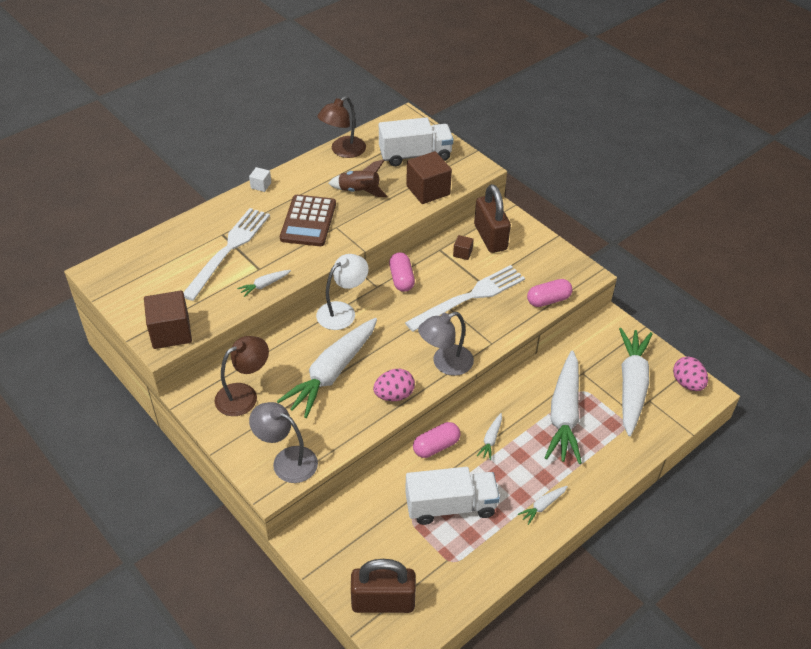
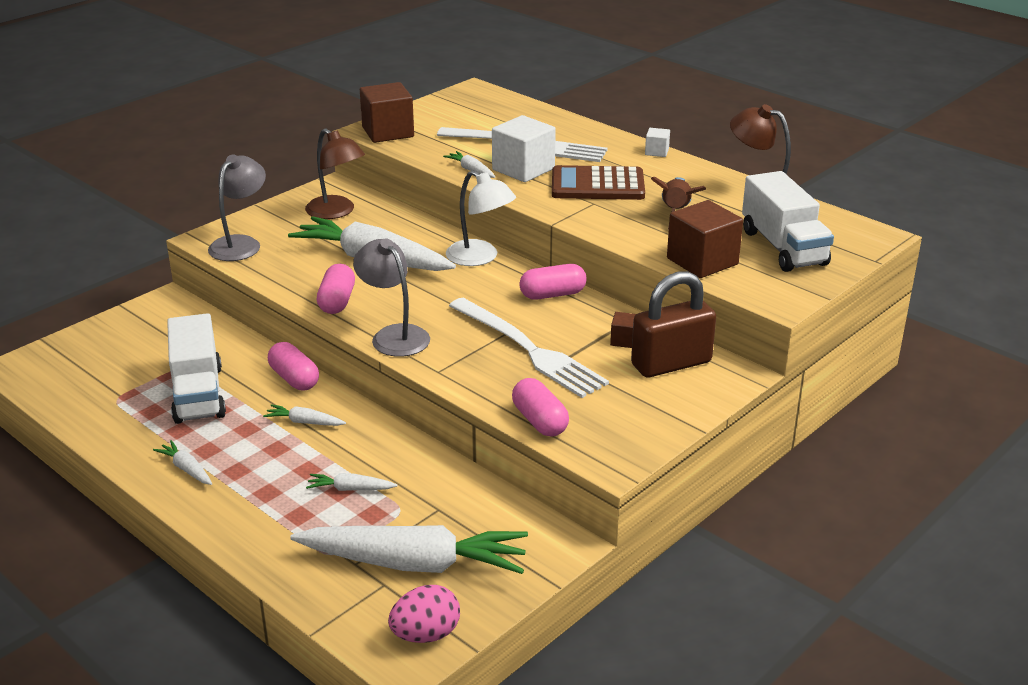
camera: 85 degrees right, 15 degrees down
(271, 256) = (523, 169): none -> white cube
(383, 602) = (75, 354): brown padlock -> none
(394, 395) = (337, 301): pink egg -> pink capsule
(564, 414) = (350, 489): white carrot -> white carrot, size x0.41

